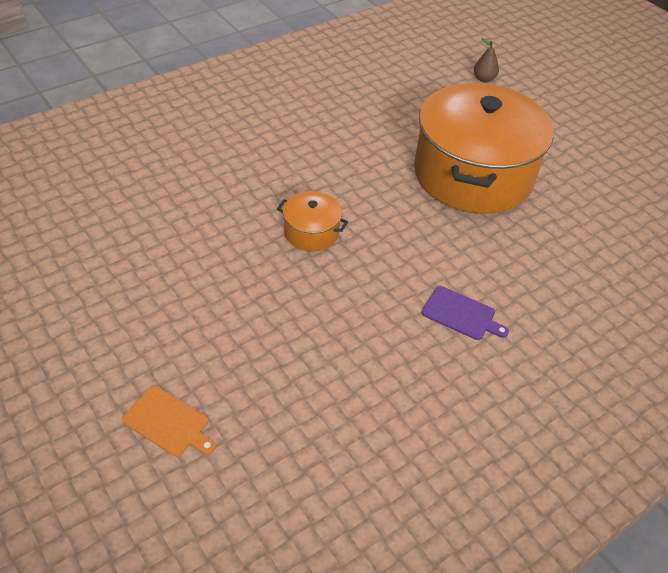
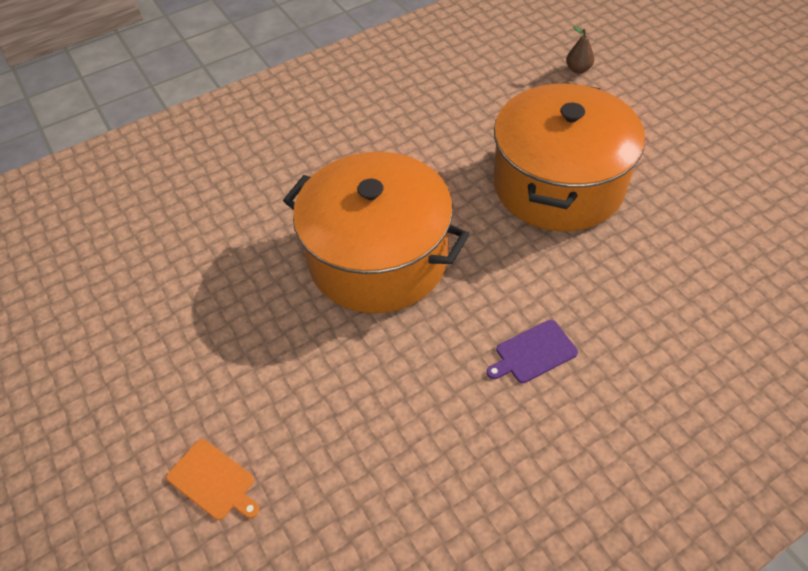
camera: 10 degrees right, 5 degrees up
(311, 232) = (378, 258): orange pot -> orange pot, size x2.39
(461, 314) = (533, 353): purple cutting board -> purple cutting board turned 120 degrees clockwise

